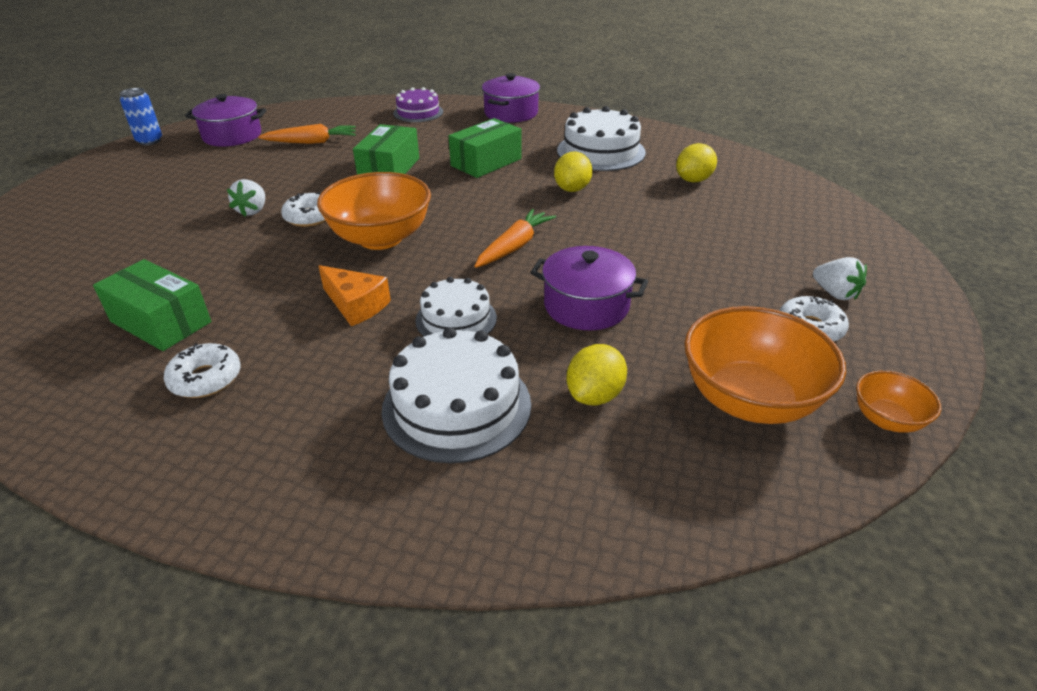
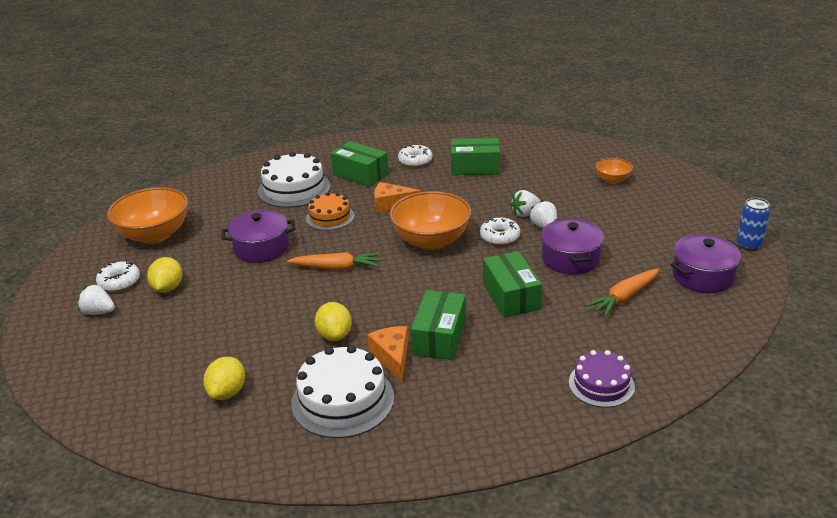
camera: 150 degrees right, 5 degrees down
(241, 230) = (525, 213): none -> white strawberry
(322, 388) = (360, 174): none -> green box
(456, 319) = (330, 217): white cake -> orange cake
(511, 113) = (500, 431): purple pot -> purple pot (570, 259)
(514, 246) = (336, 268): orange carrot -> orange carrot turned 90 degrees counterclockwise
(538, 162) = (392, 357): none -> orange cheese
(595, 395) = (233, 212): yellow lemon -> yellow lemon (168, 288)
(887, 419) = (84, 249): orange bowl -> orange bowl (612, 180)

